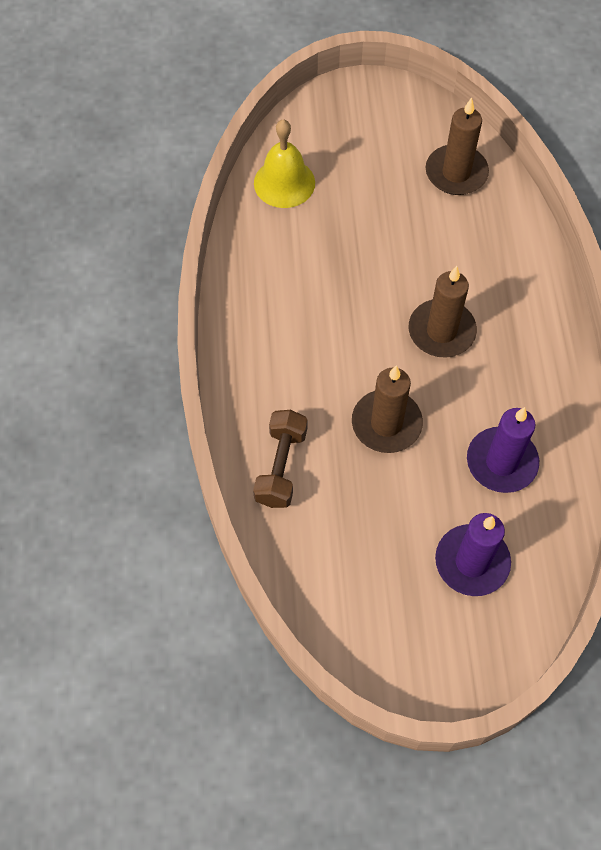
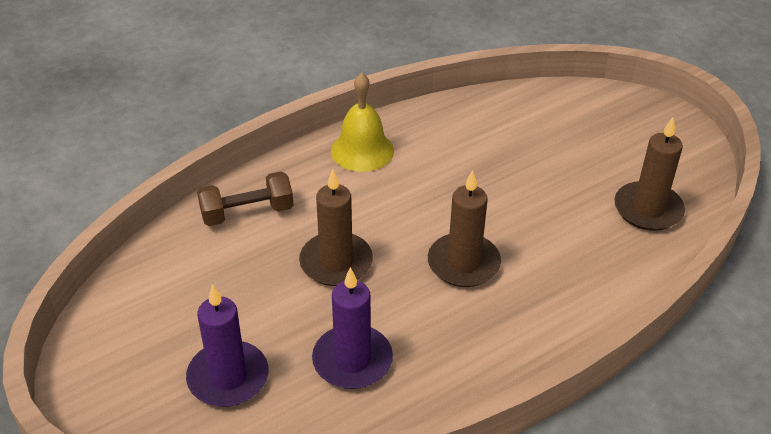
camera: 60 degrees right, 20 degrees down
(284, 183) = (527, 110): yellow bell -> yellow bell (362, 150)

